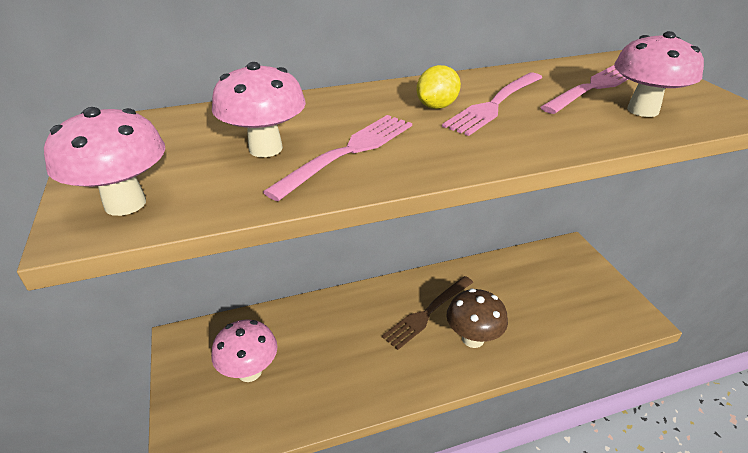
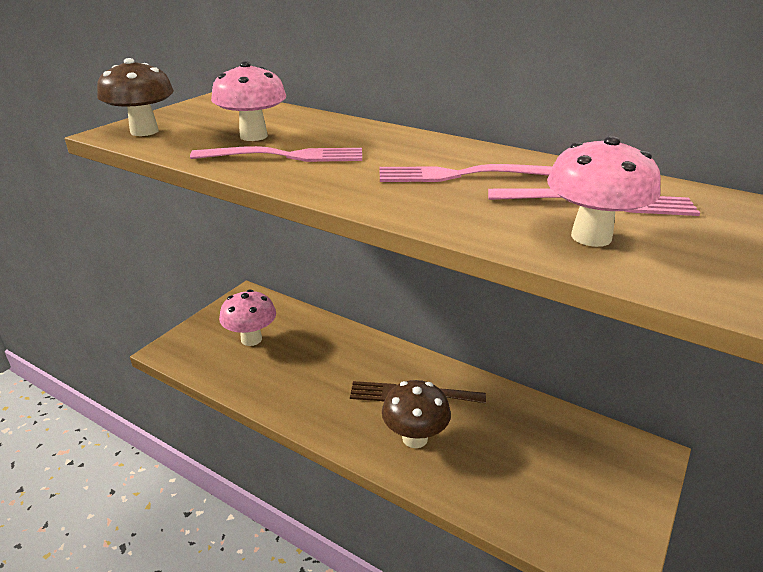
camera: 50 degrees right, 5 degrees down
(125, 204) = (144, 131): pink mushroom -> brown mushroom
(437, 106) = (414, 158): yellow lemon -> none

